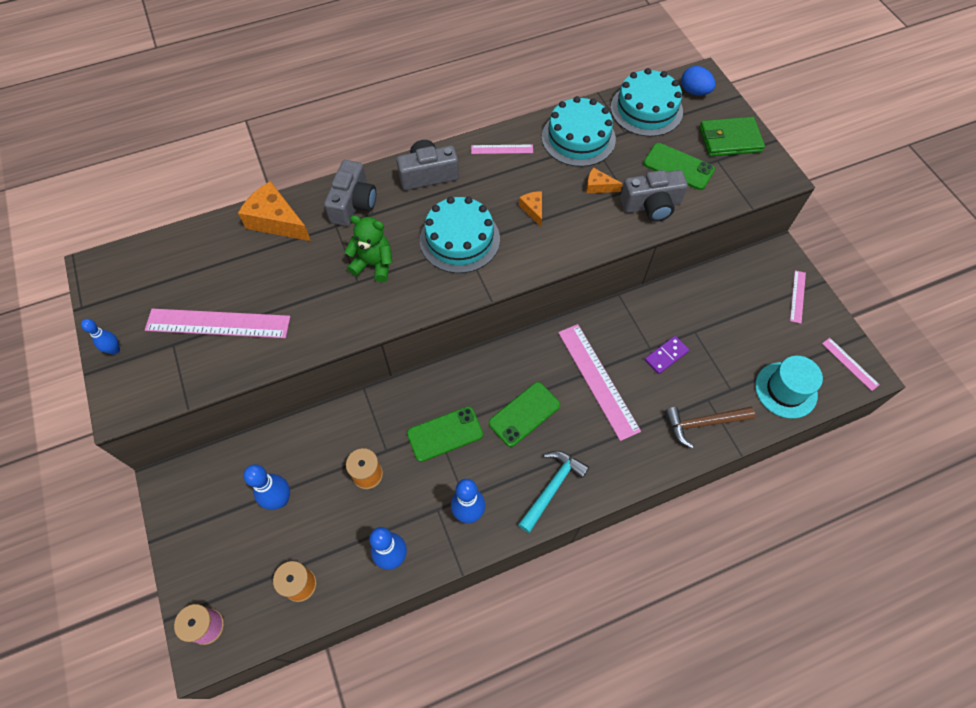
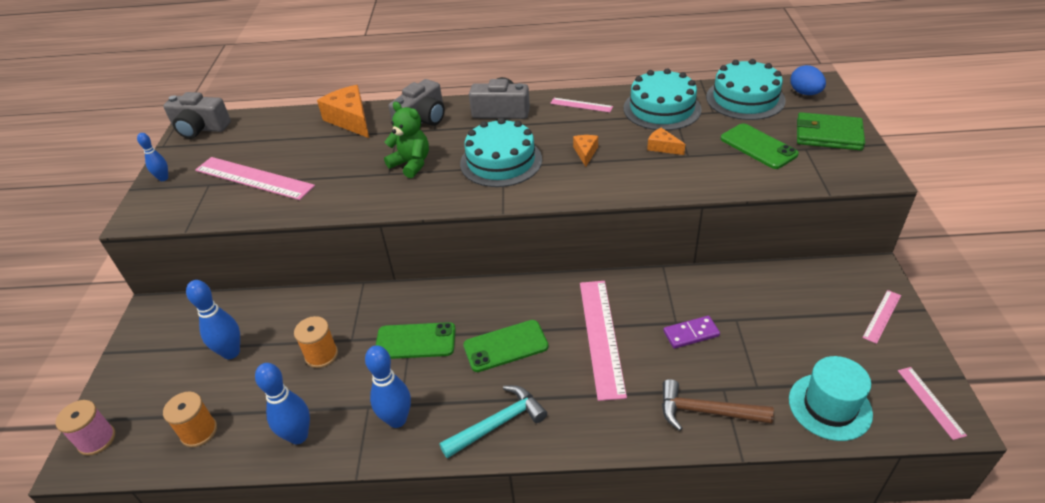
camera: 25 degrees right, 20 degrees down
(651, 205) = (712, 171): grey camera -> grey camera (200, 128)

